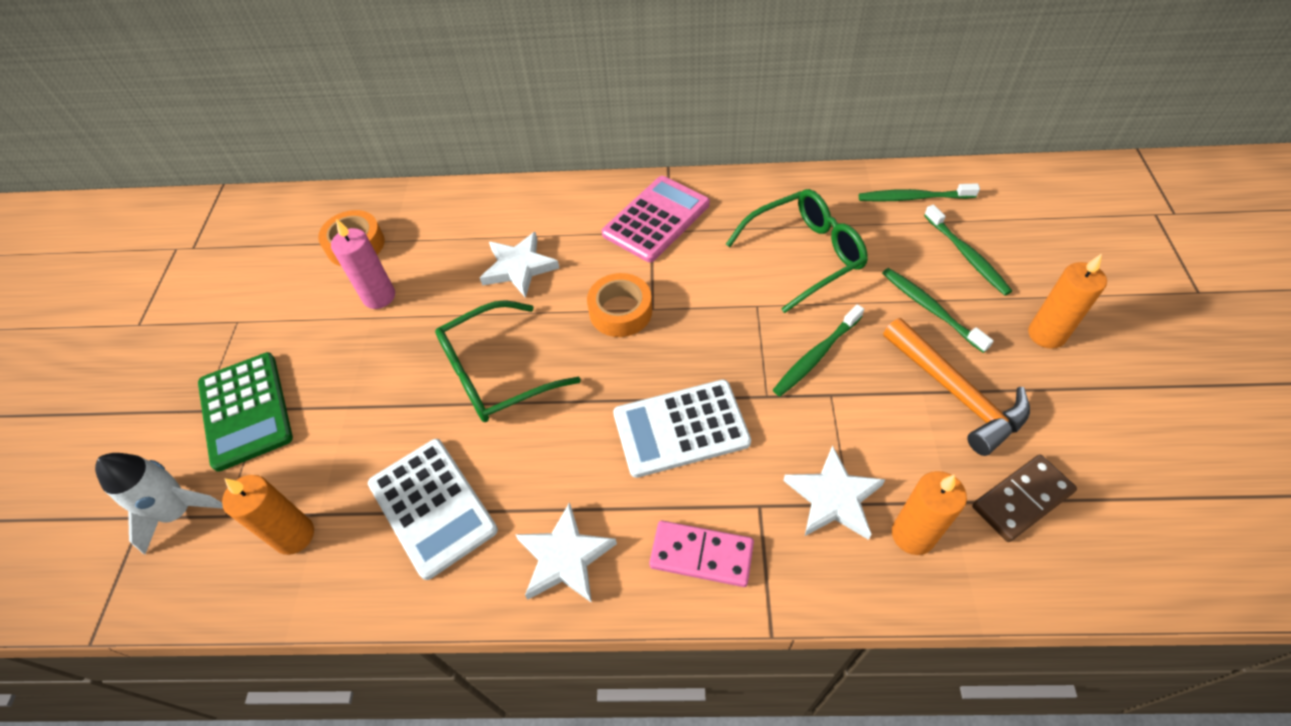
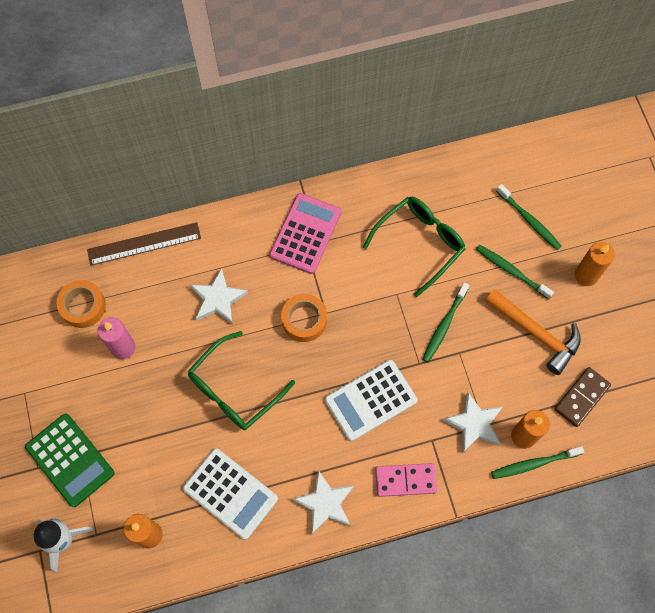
camera: 20 degrees left, 15 degrees up
(457, 196) = (144, 243): none -> brown ruler
(913, 198) = (485, 175): green toothbrush -> green toothbrush (533, 464)

